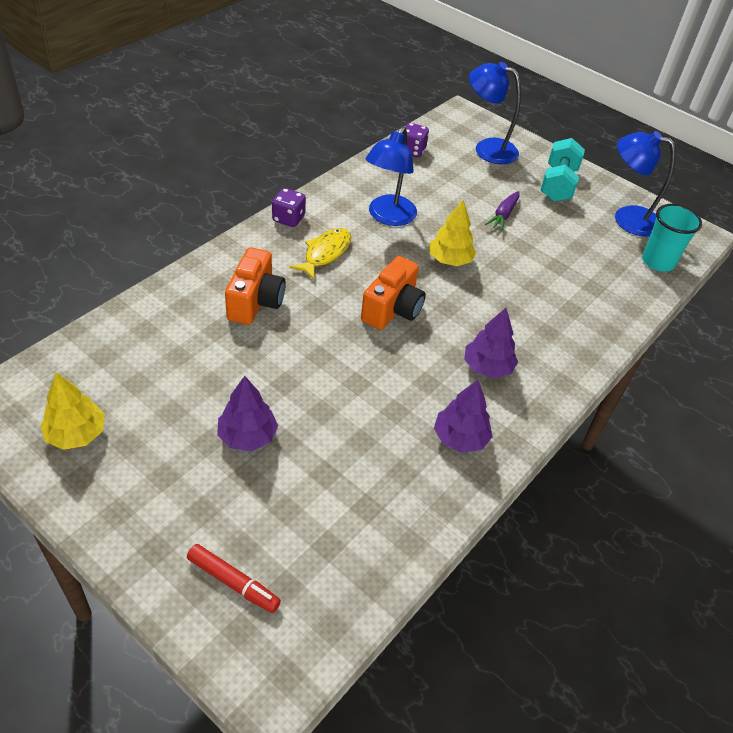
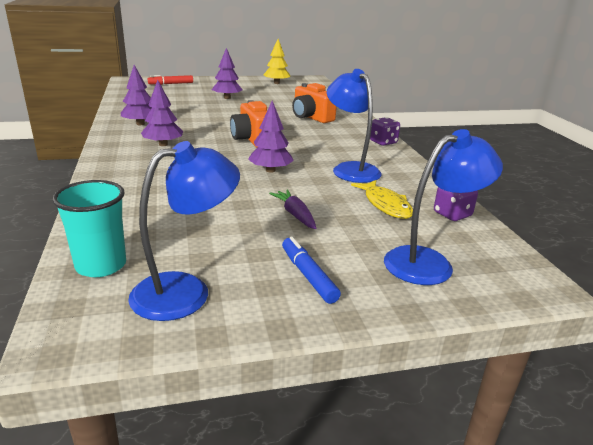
camera: 130 degrees right, 20 degrees down
(325, 253) = (332, 141): yellow fish -> yellow fish (385, 205)
(449, 260) = (270, 170): yellow tree -> purple tree
(558, 184) = (308, 275): turquoise dumbbell -> blue marker

